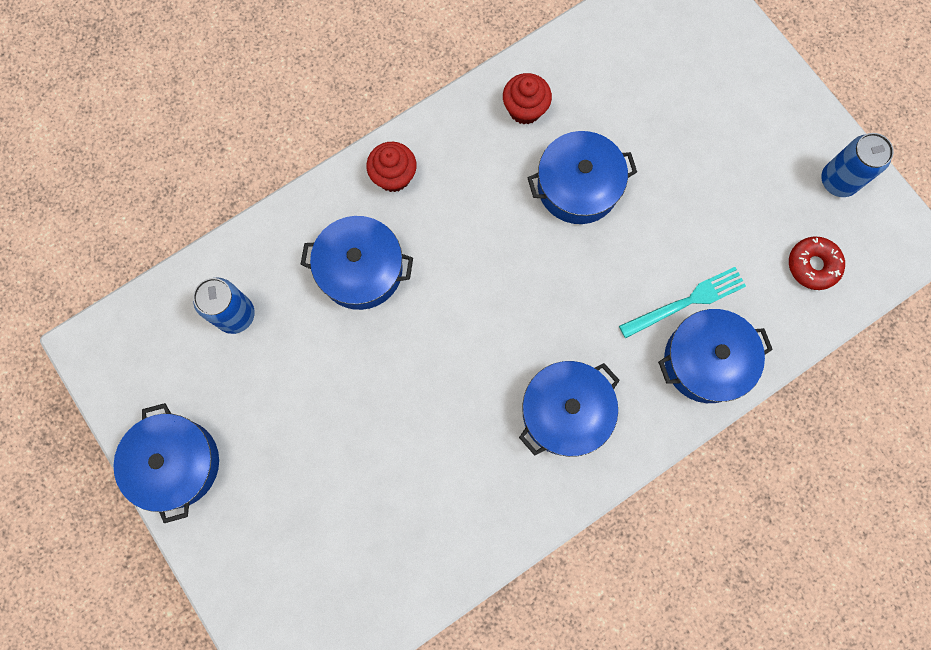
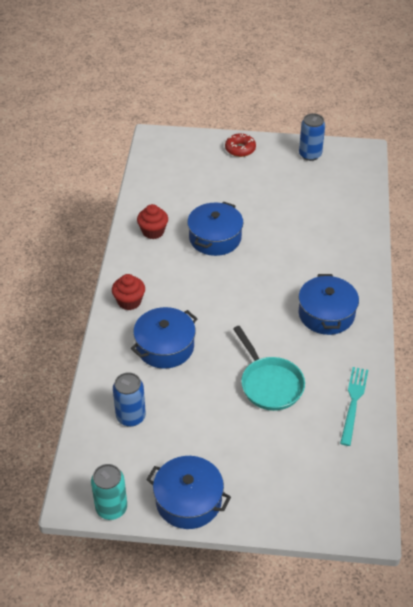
camera: 50 degrees left, 30 degrees down
(108, 393) = (111, 508): none -> turquoise can
(401, 427) = (269, 384): none -> turquoise pan
(686, 302) = (315, 237): turquoise fork -> turquoise fork (353, 402)
(706, 361) = (351, 249): blue pot -> none
(812, 265) = (341, 186): red donut -> red donut (240, 149)

